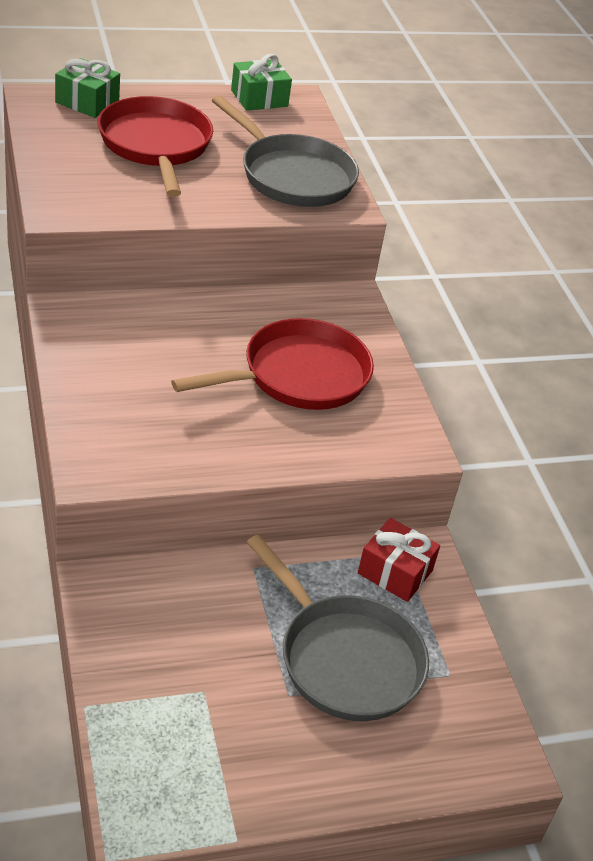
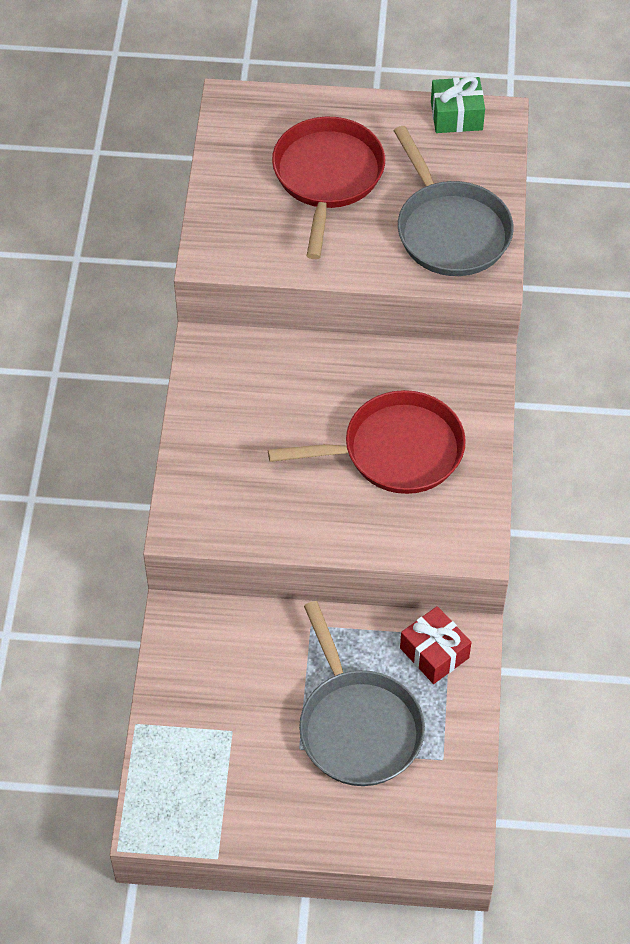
camera: 25 degrees right, 15 degrees up
(87, 102) = (278, 110): green gift -> none

